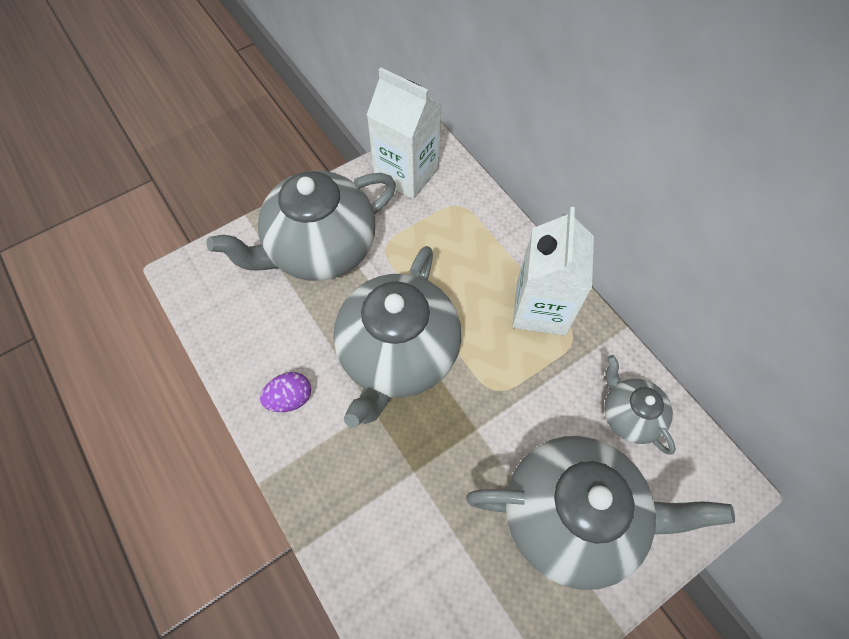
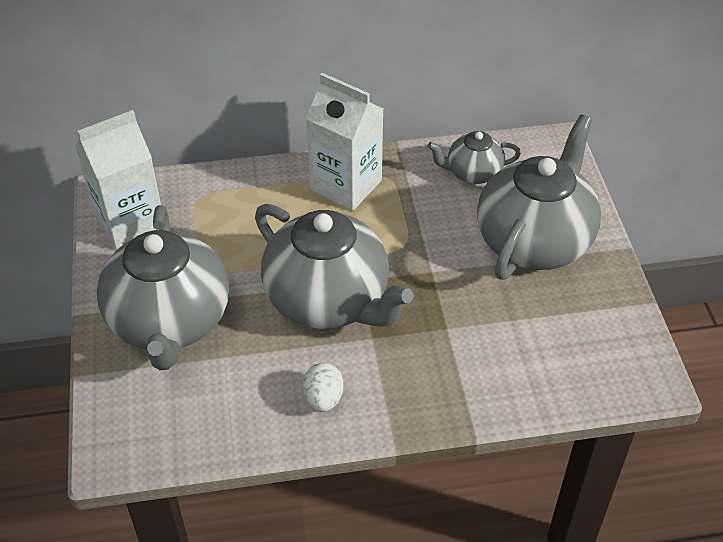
camera: 65 degrees left, 15 degrees down
(290, 398) = (323, 398): purple egg -> white egg

